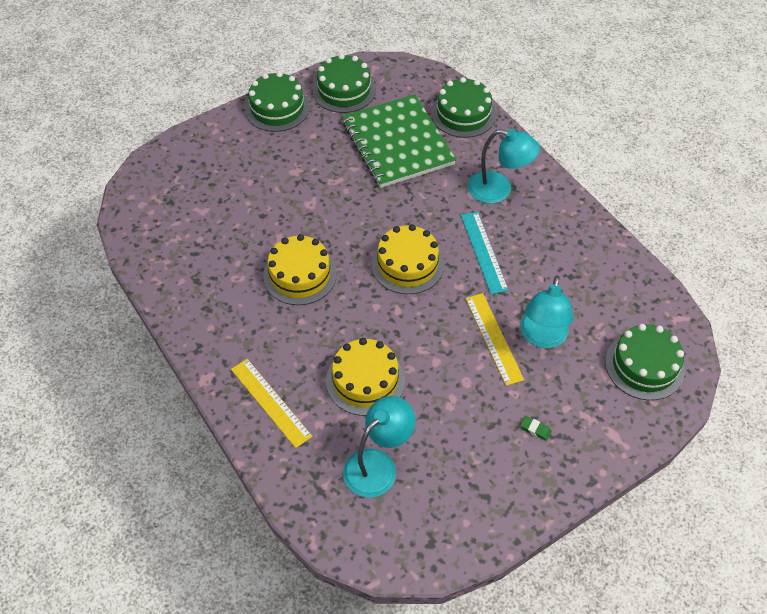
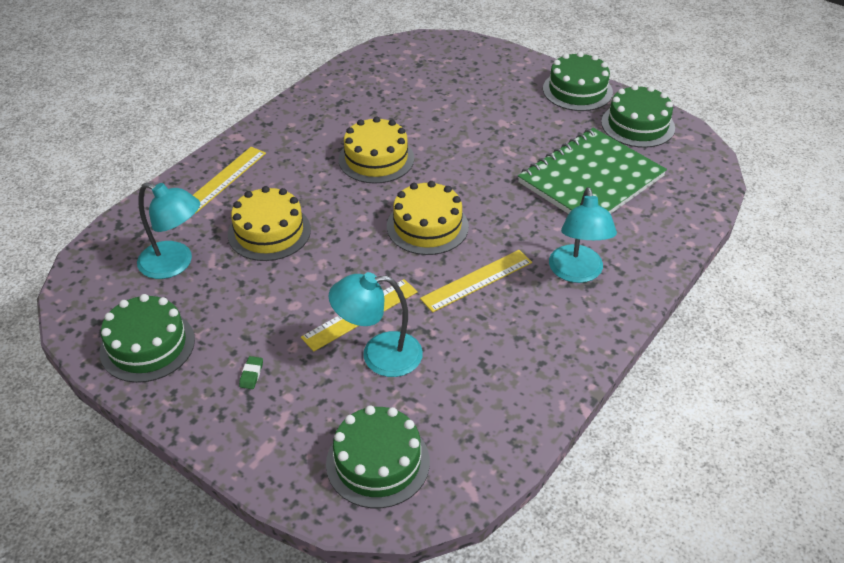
camera: 70 degrees right, 10 degrees down
(463, 114) = (674, 218): green cake -> green cake (147, 345)
(483, 252) = (477, 280): turquoise ruler -> yellow ruler

